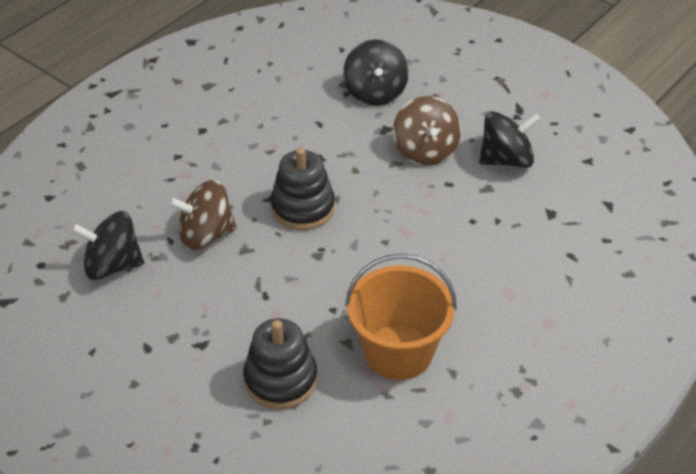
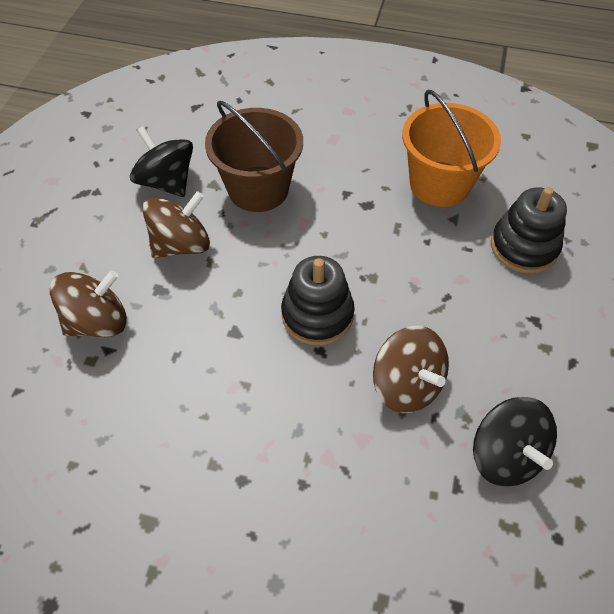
camera: 115 degrees left, 10 degrees up
(375, 92) = (97, 322): black spinning top -> brown spinning top
(465, 215) = (258, 189): none -> brown bucket

